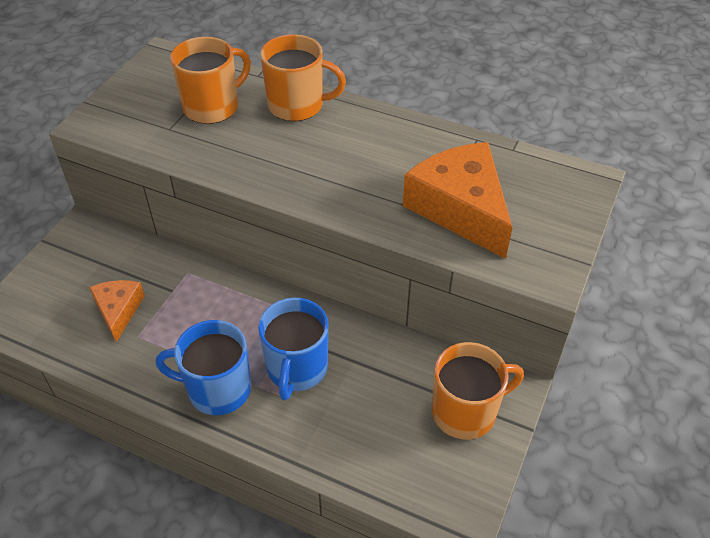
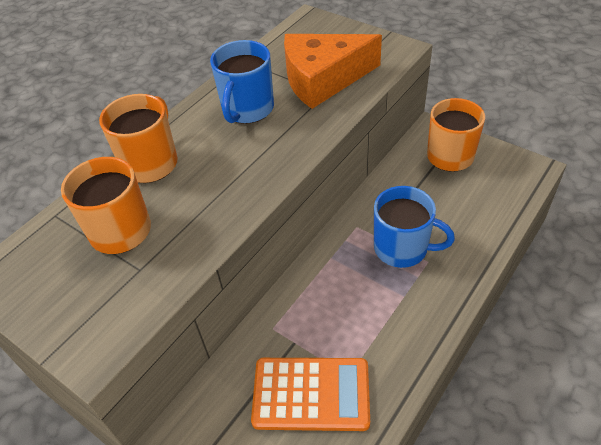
camera: 75 degrees left, 0 degrees up
(118, 310) = (311, 394): orange cheese -> orange calculator
(217, 389) = (419, 307): blue mug -> blue mug (247, 109)

